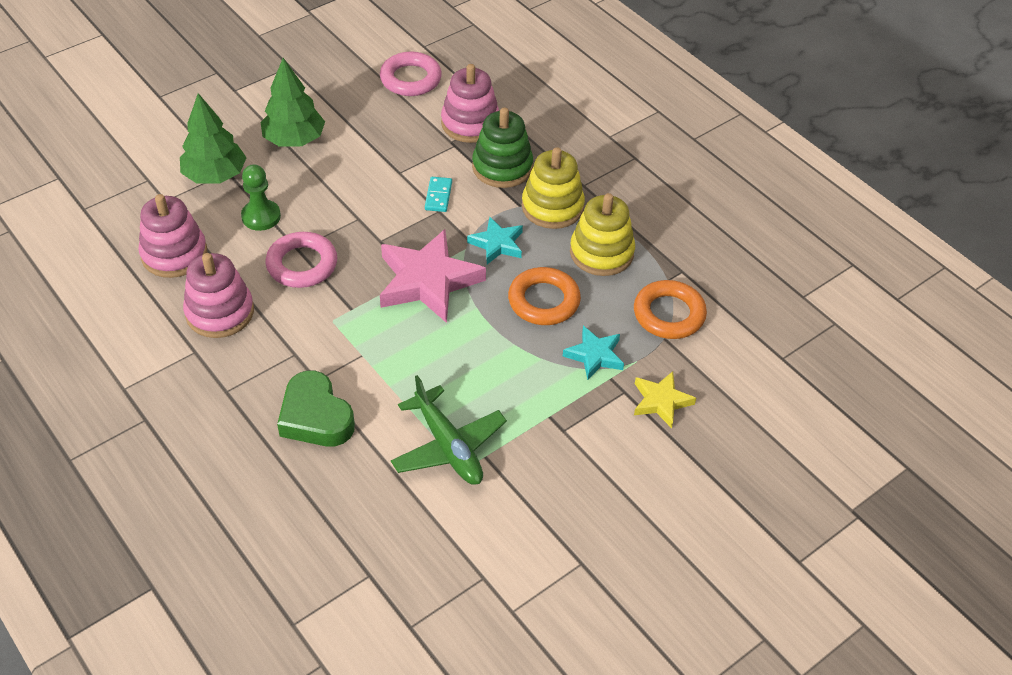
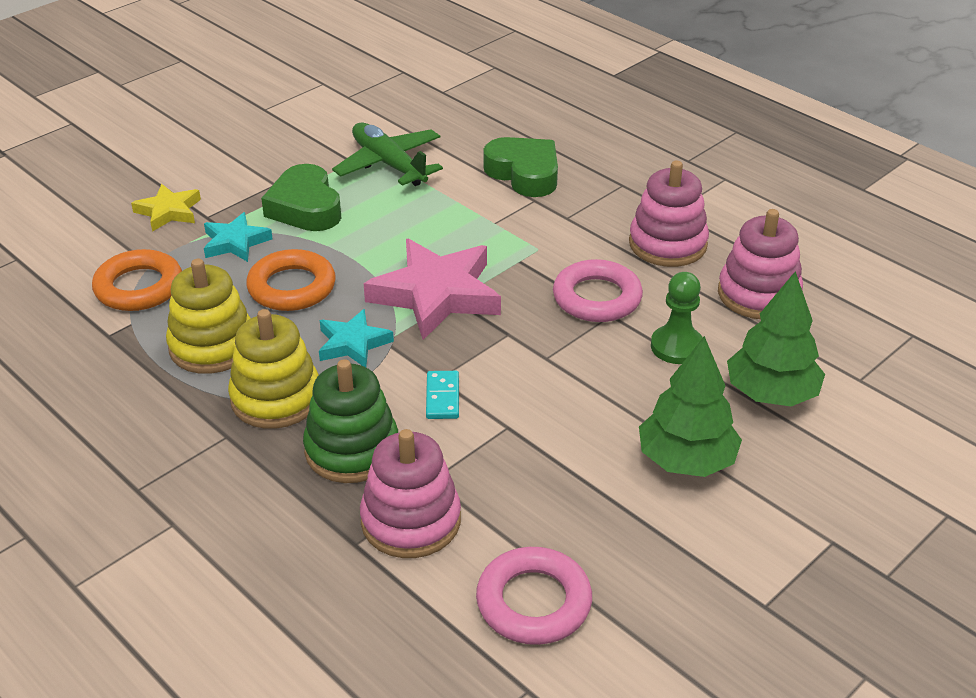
camera: 175 degrees right, 10 degrees down
(533, 393) = (305, 207): none -> green heart

